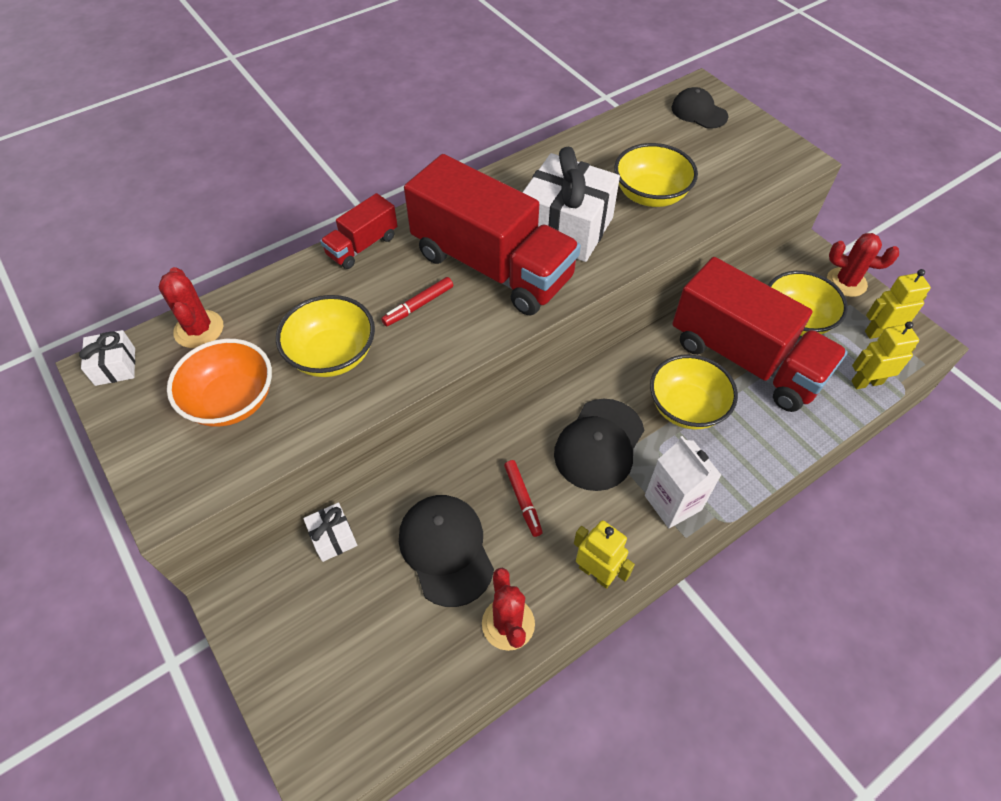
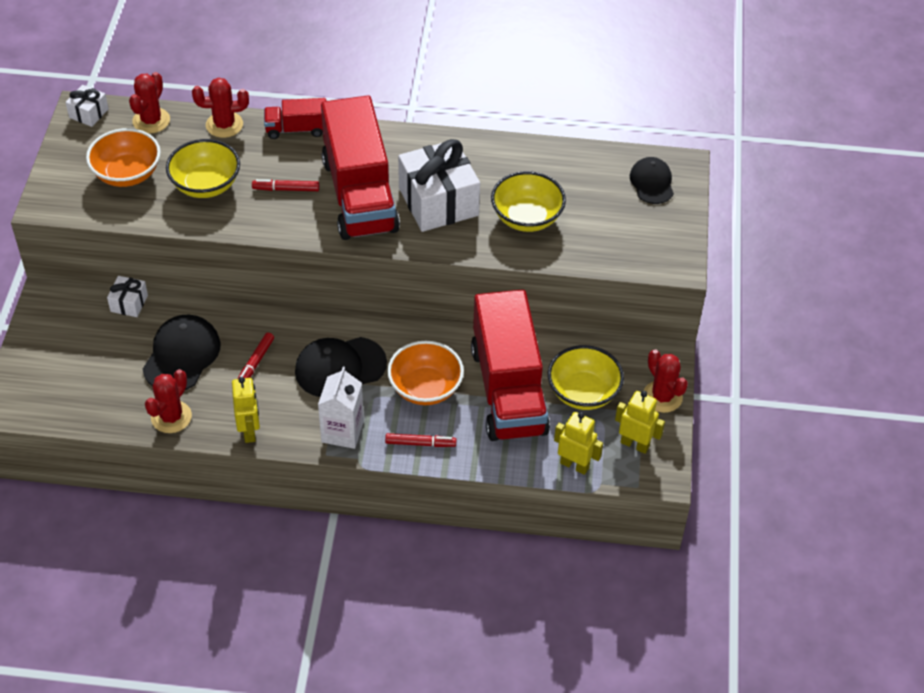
camera: 40 degrees right, 5 degrees down
(284, 285) = (224, 125): none -> red cactus
(686, 407) = (425, 388): yellow bowl -> orange bowl
(743, 459) = (420, 443): none -> red marker

